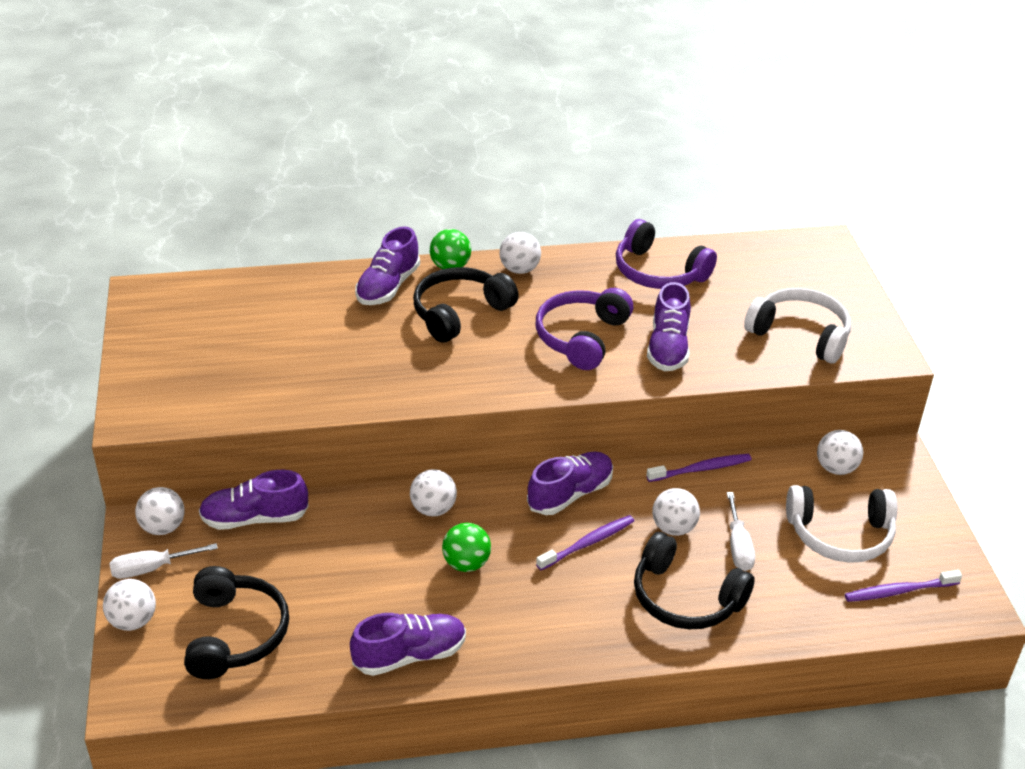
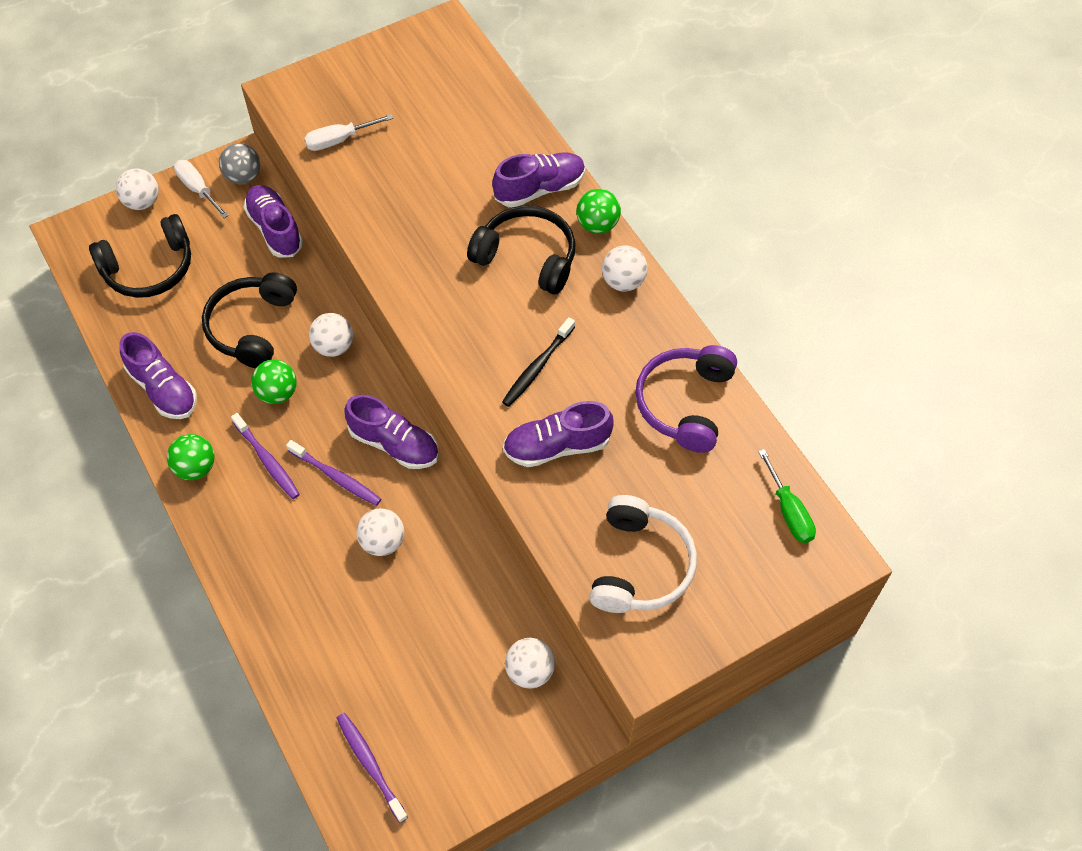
camera: 70 degrees right, 20 degrees up
(163, 527) = (243, 177): white ball -> grey ball
(388, 287) = (540, 189): purple shoe -> purple shoe turned 150 degrees clockwise
(525, 648) = (196, 467): none -> green ball
(581, 337) = (537, 367): purple headphones -> black toothbrush
(685, 598) = (295, 575): black headphones -> black headphones (252, 327)
(701, 469) = (475, 545): purple toothbrush -> purple toothbrush (267, 460)
(738, 546) = (379, 604): white screwdriver -> white screwdriver (339, 140)
(779, 252) = (789, 511): none -> green screwdriver
(840, 534) = (430, 694): white headphones -> none

